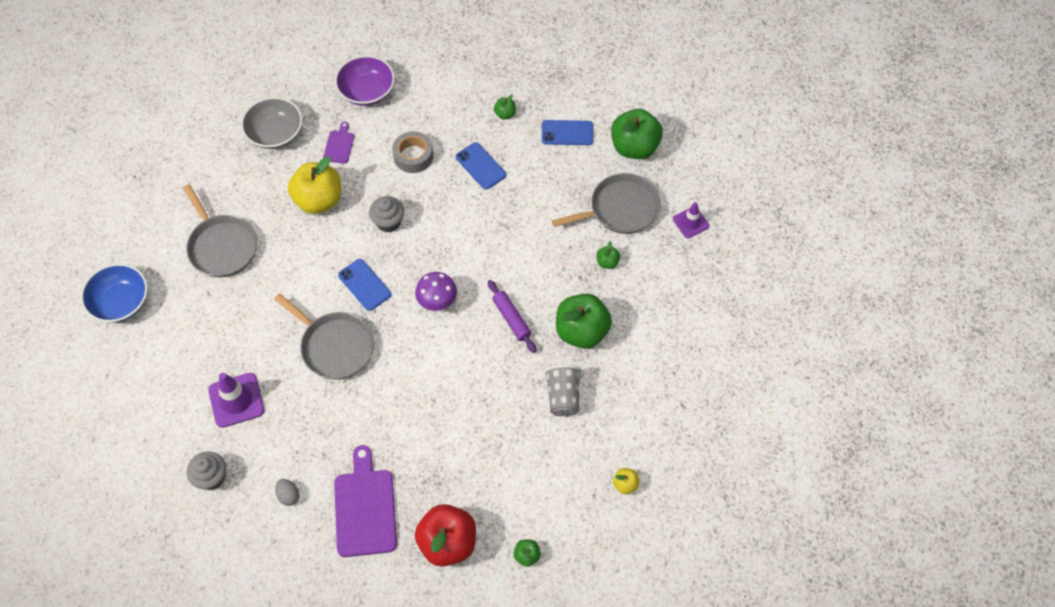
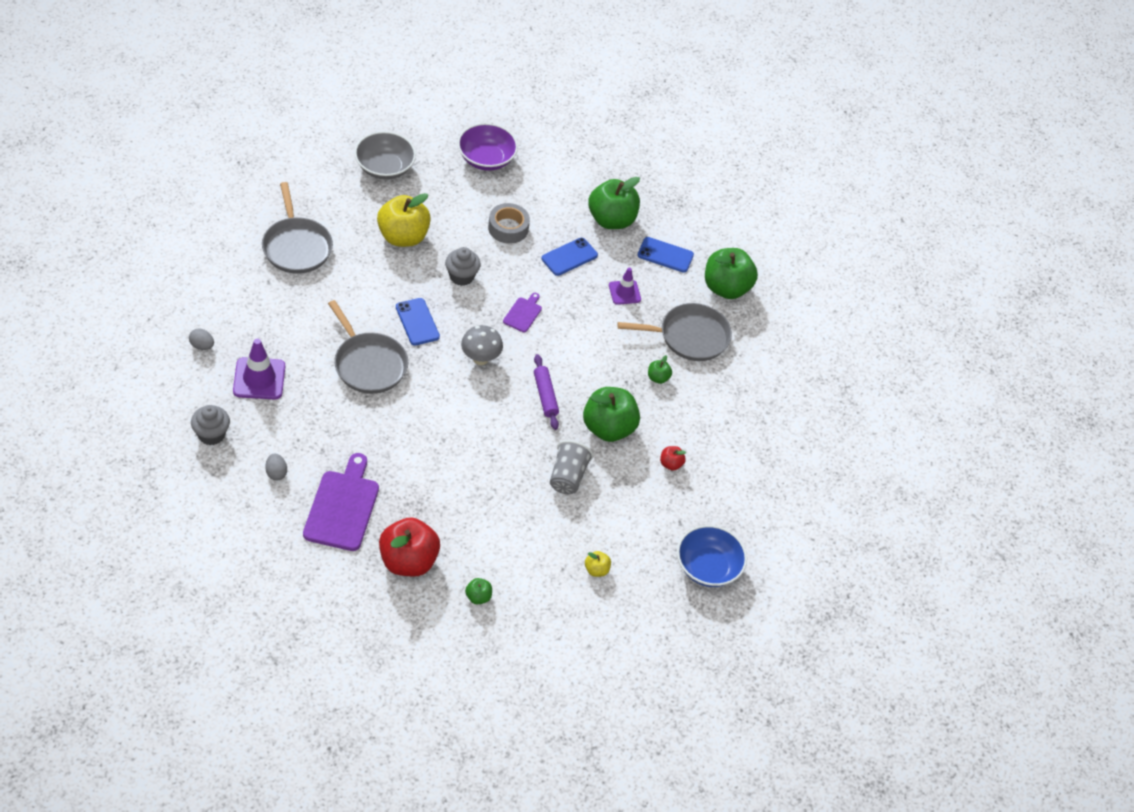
camera: 10 degrees right, 10 degrees down
(121, 302) = (185, 263): blue bowl -> blue bowl (708, 567)
(168, 385) = (202, 346): none -> grey egg
(339, 145) = (441, 196): purple cutting board -> purple cutting board (523, 313)
(437, 302) = (480, 359): purple mushroom -> grey mushroom
(480, 166) = (569, 257): blue phone -> blue phone turned 75 degrees clockwise
(505, 114) = (611, 220): green apple -> green apple, size x2.26
(652, 347) = (671, 464): none -> red apple
(691, 222) = (754, 370): purple traffic cone -> purple traffic cone (624, 292)

